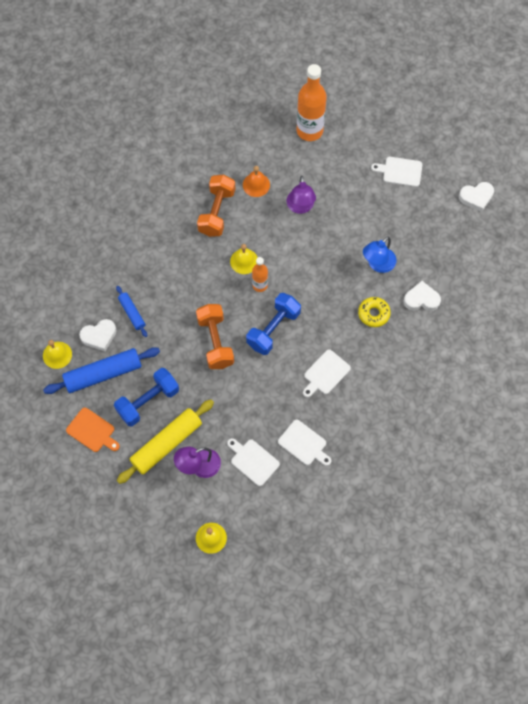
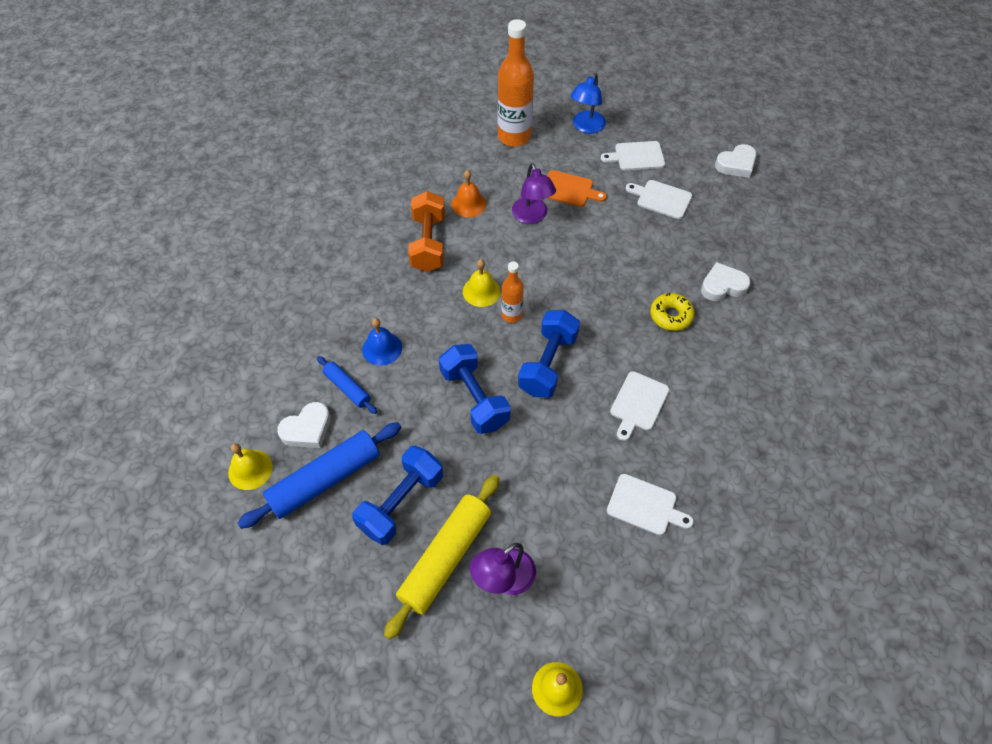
camera: 15 degrees left, 10 degrees down
(92, 431) = (327, 567): orange cutting board -> orange cutting board (569, 189)
(162, 289) = (382, 348): none -> blue bell
(215, 342) = (474, 398): orange dumbbell -> blue dumbbell
(253, 461) = (581, 549): white cutting board -> white cutting board (661, 199)
(377, 264) = (652, 258): blue lamp -> blue lamp (586, 127)

